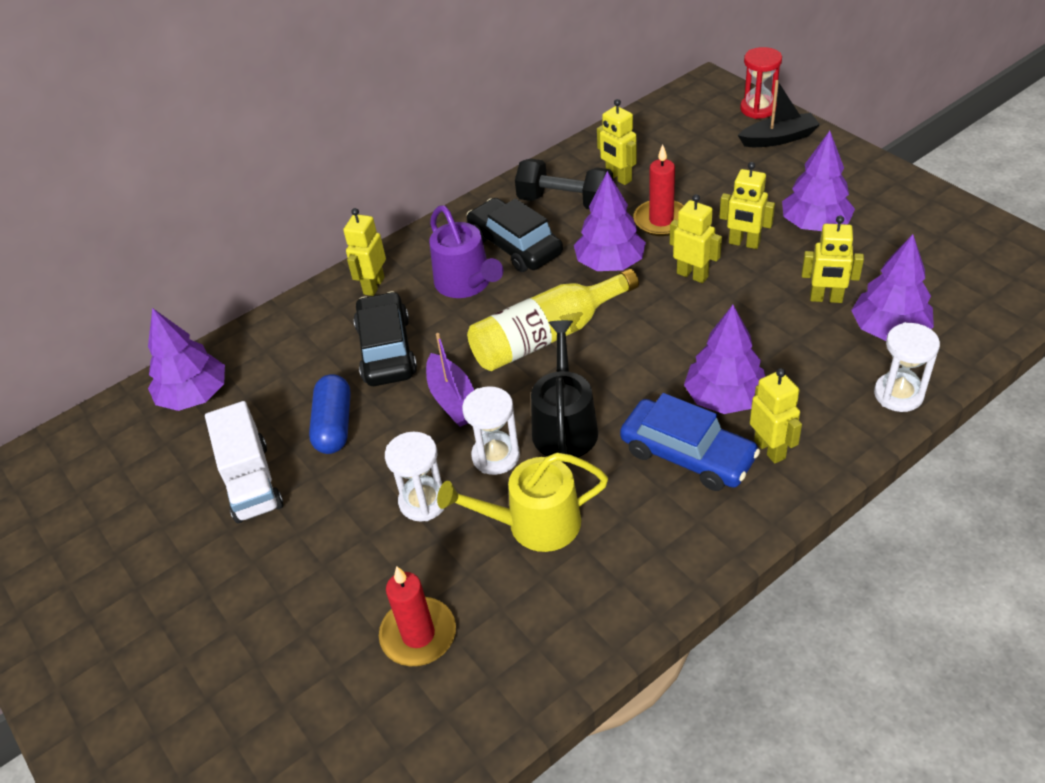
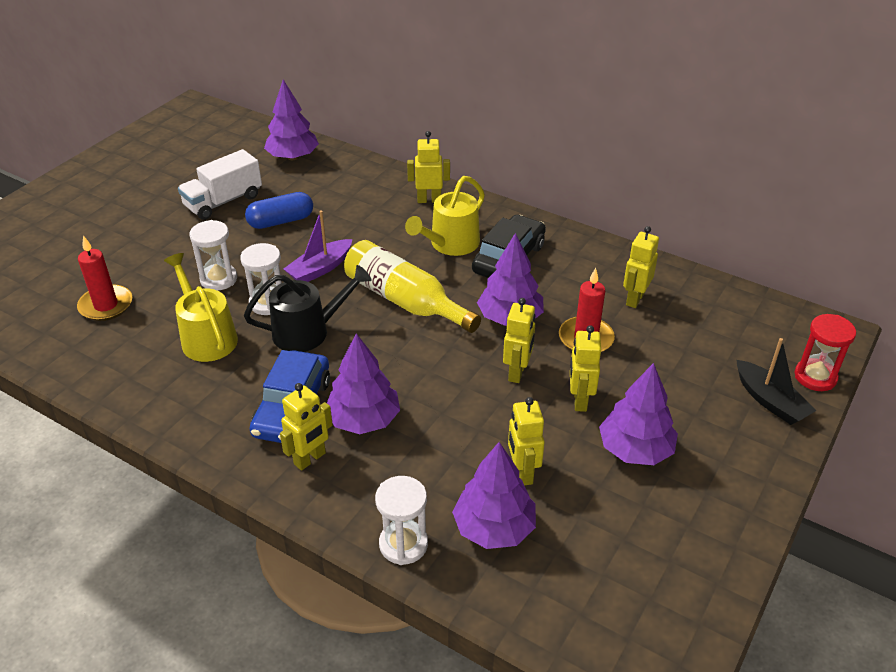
camera: 65 degrees right, 5 degrees down
(386, 350) = (362, 224): black car -> none
(466, 283) = (450, 244): purple watering can -> yellow watering can
(565, 202) = (581, 274): black dumbbell -> none

